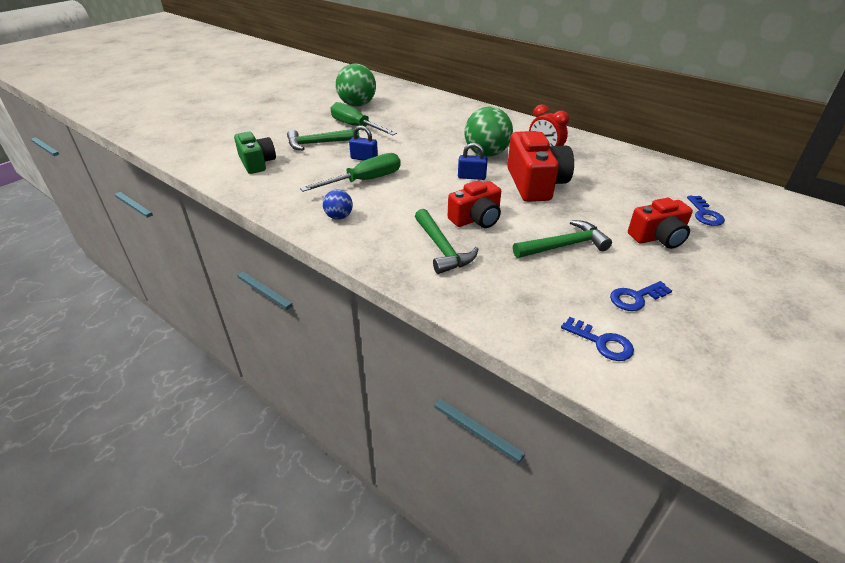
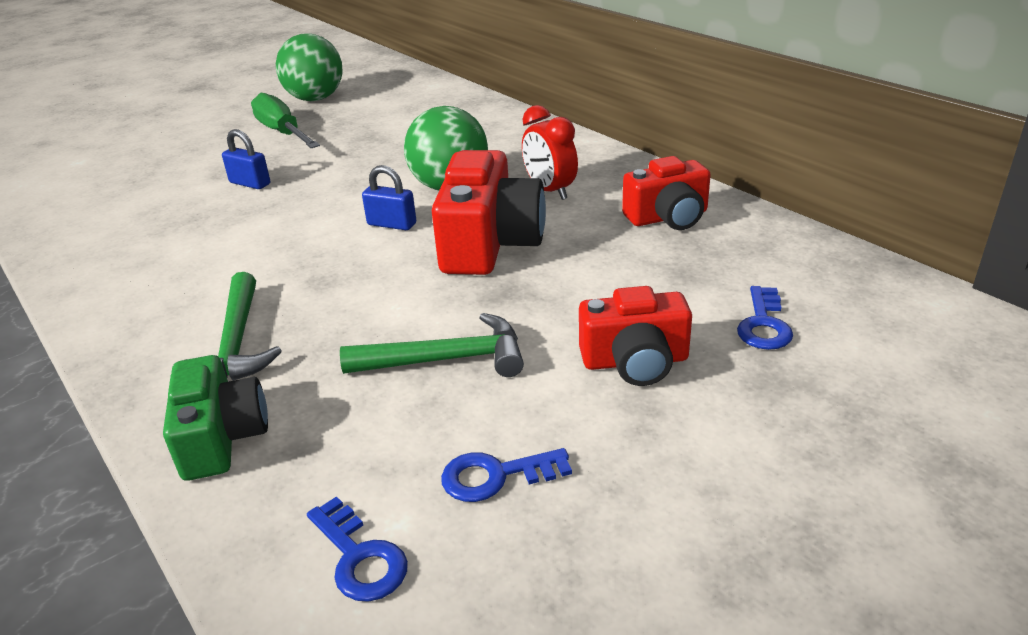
camera: 15 degrees right, 5 degrees down
(257, 163) = (90, 181): green camera -> green camera (221, 437)
(318, 143) = (204, 156): green hammer -> none
(339, 217) = (128, 275): blue ball -> none
(364, 181) = (218, 219): green screwdriver -> none
(476, 219) = (337, 297): red camera -> red camera (668, 217)

